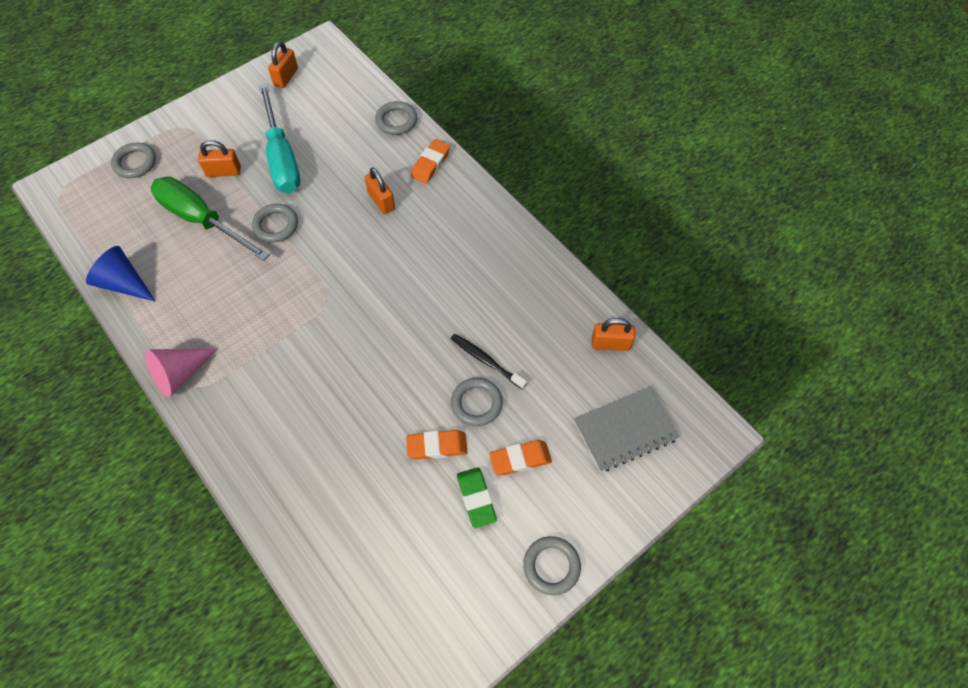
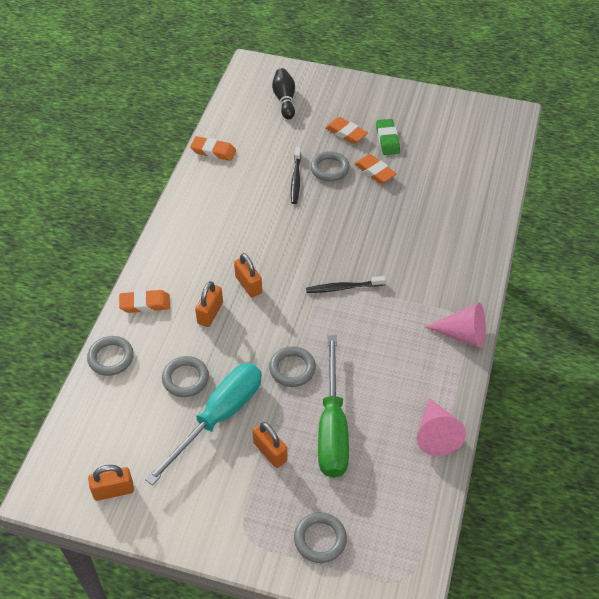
camera: 125 degrees left, 10 degrees down
(124, 283) = (436, 434): blue cone -> pink cone
(317, 313) = (343, 287): none -> black toothbrush
(476, 498) = (387, 139): green eraser -> green eraser turned 45 degrees counterclockwise
(551, 566) = (392, 95): grey ring -> grey ring (185, 378)
(585, 310) = (213, 151): none -> orange eraser
(610, 344) = (229, 129): orange padlock -> orange padlock (248, 285)
(625, 430) = (284, 100): grey notebook -> black bowling pin

